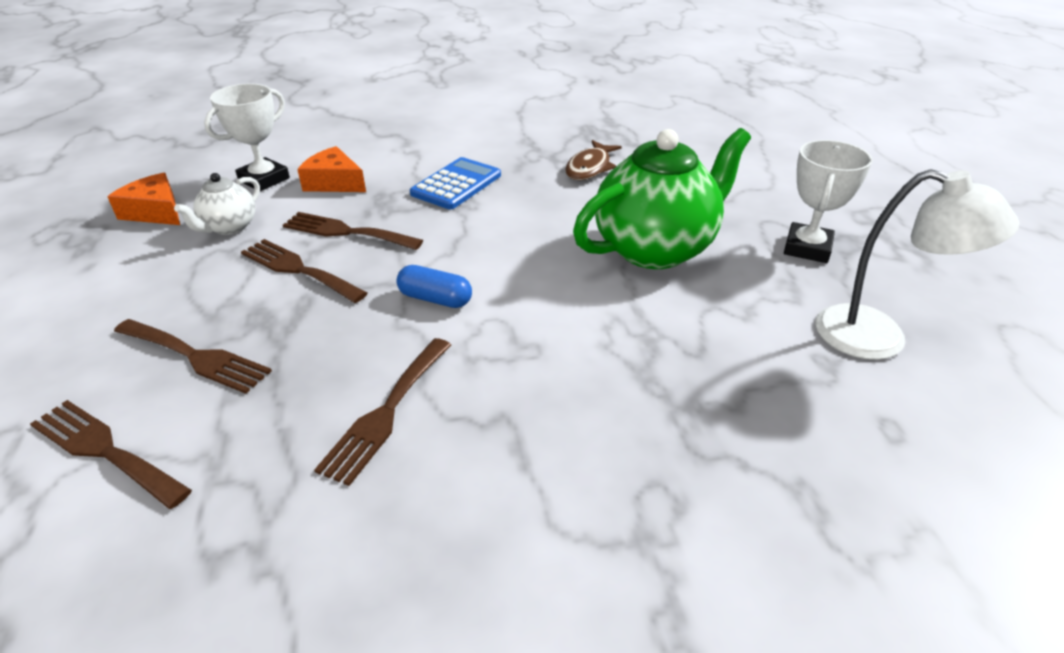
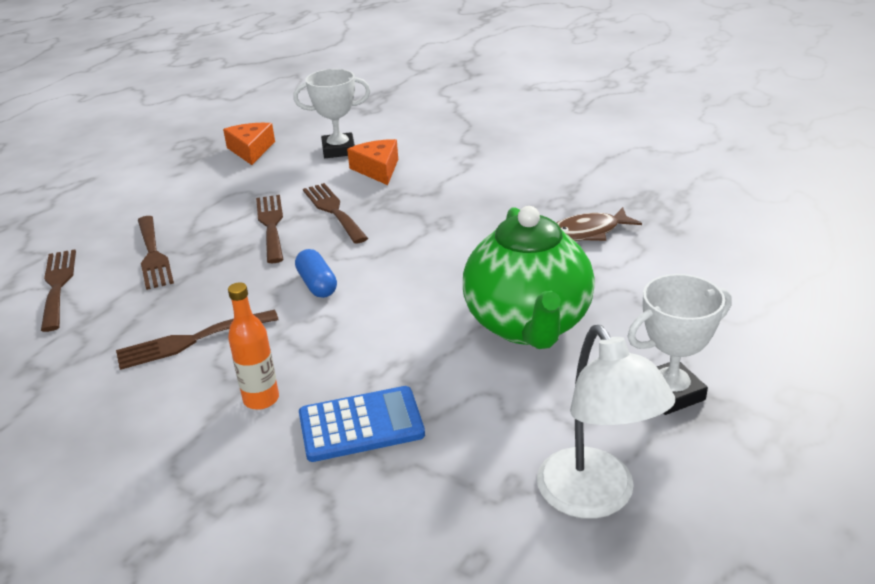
camera: 45 degrees right, 5 degrees down
(229, 227) = (274, 178): white teapot -> none
(456, 184) = (457, 204): blue calculator -> blue calculator (361, 425)
(547, 420) = (261, 399): none -> orange bottle
(655, 248) = (528, 325): green teapot -> green teapot turned 75 degrees clockwise

